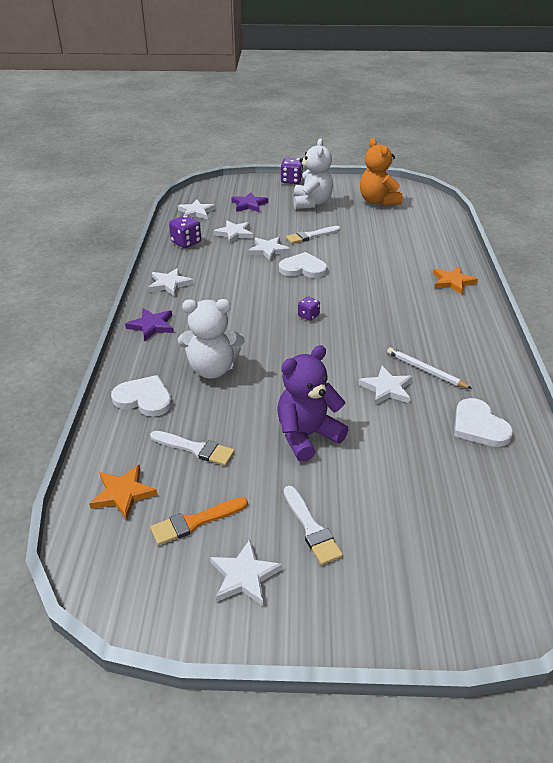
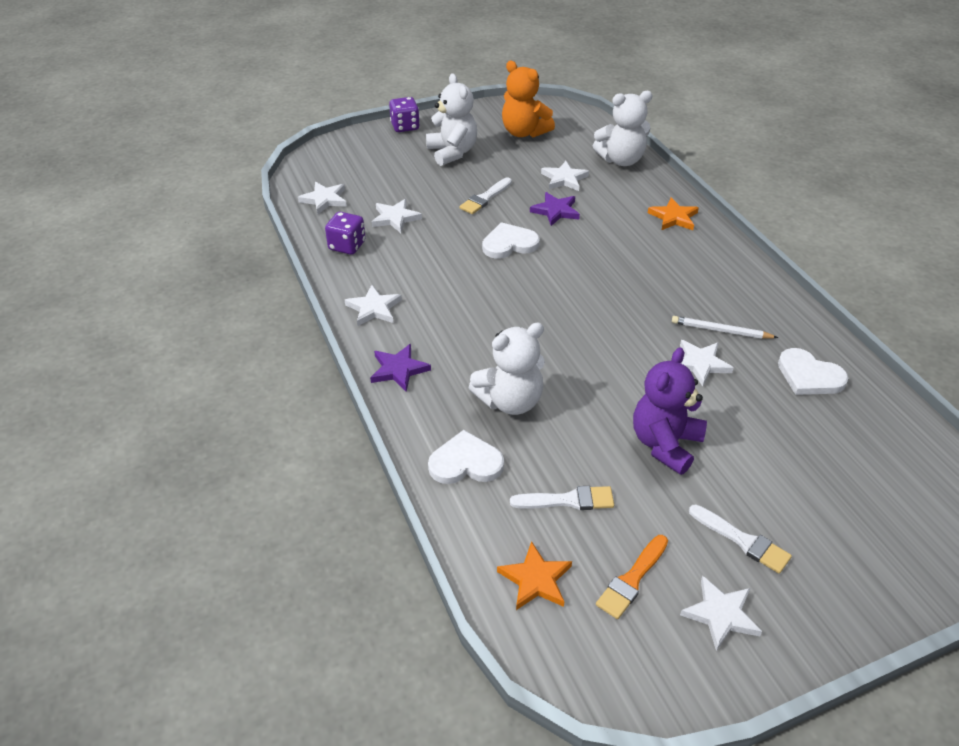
camera: 25 degrees left, 5 degrees up
(249, 205) = (381, 173): purple star -> purple star (555, 211)
(268, 250) = (452, 230): white star -> white star (564, 179)
(308, 316) = (560, 302): purple dice -> none
(441, 234) = (621, 160): none -> white teddy bear

